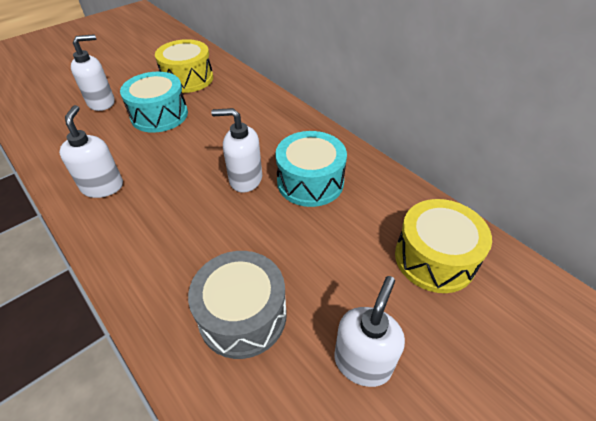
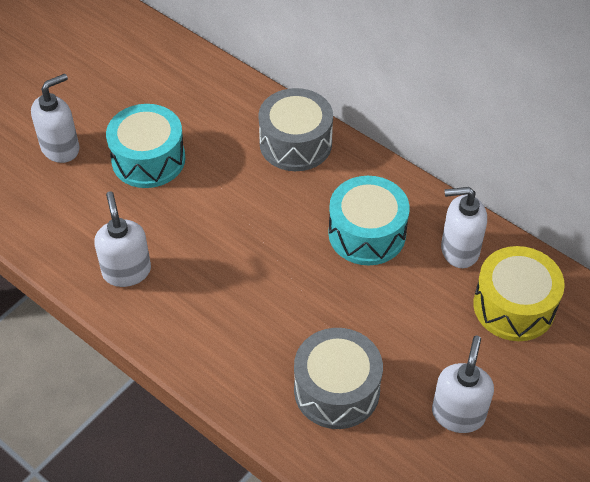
camera: 10 degrees left, 5 degrees up
(188, 79) = (161, 93): yellow drum -> none
(245, 179) = (291, 240): white soap dispenser -> white soap dispenser (459, 250)
(272, 116) = (295, 143): none -> grey drum

